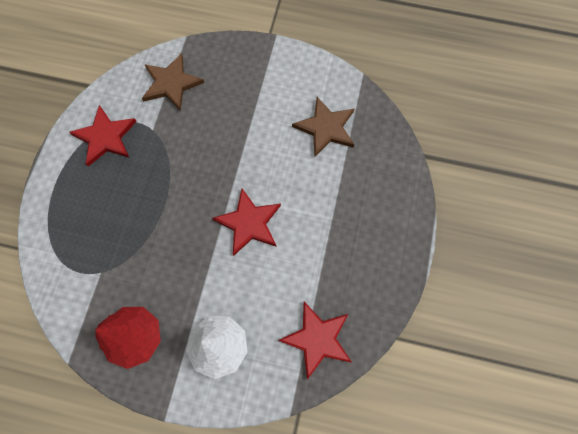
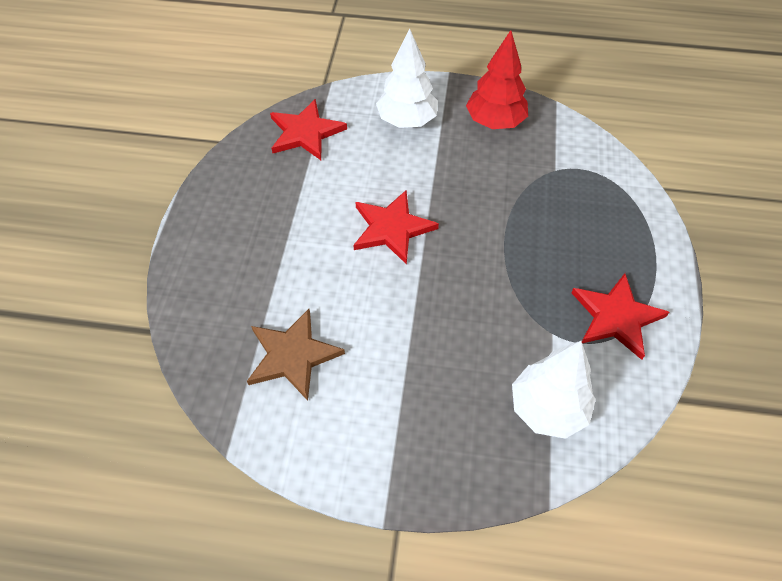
camera: 175 degrees right, 15 degrees down
(171, 83) = (547, 409): brown star -> white tree

